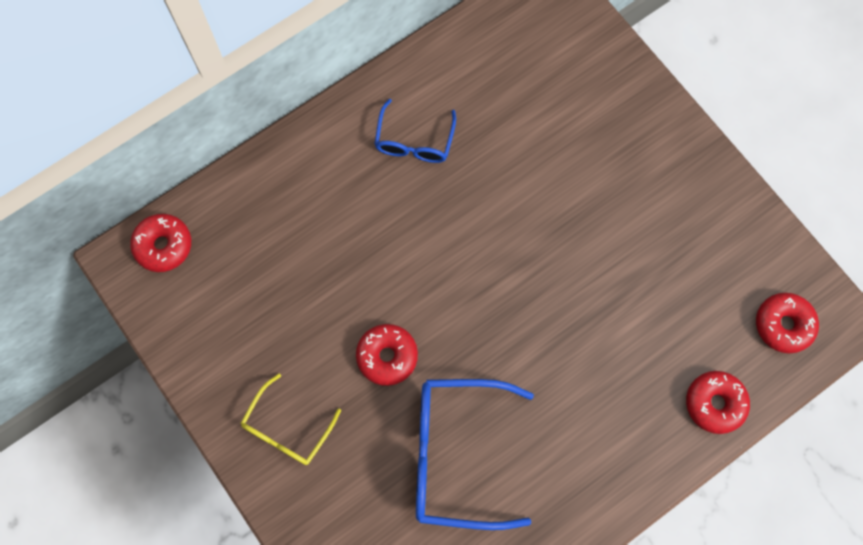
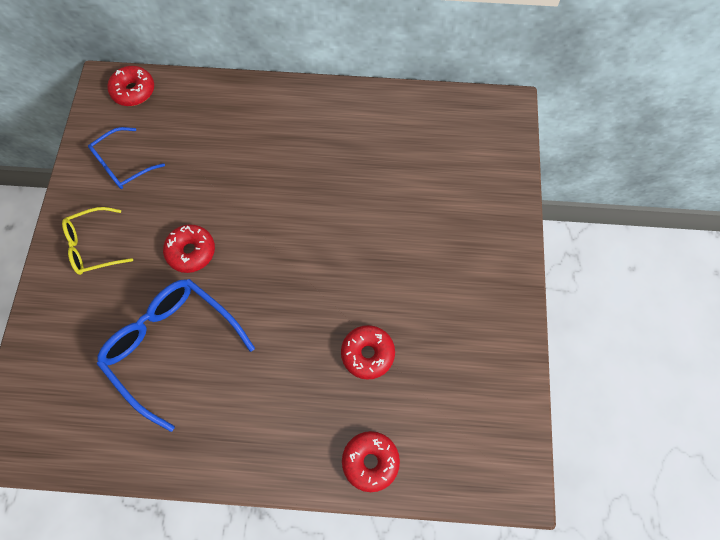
camera: 40 degrees right, 5 degrees down
(414, 141) = (332, 139): blue glasses -> blue glasses (123, 164)
(783, 325) = (470, 449): red donut -> red donut (367, 354)

